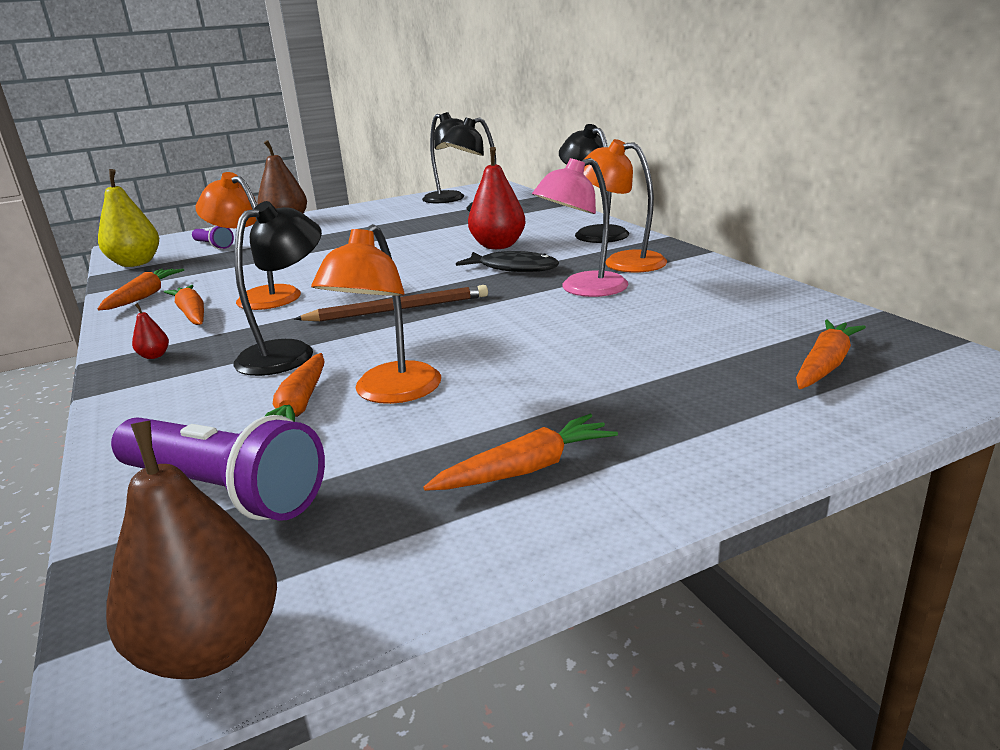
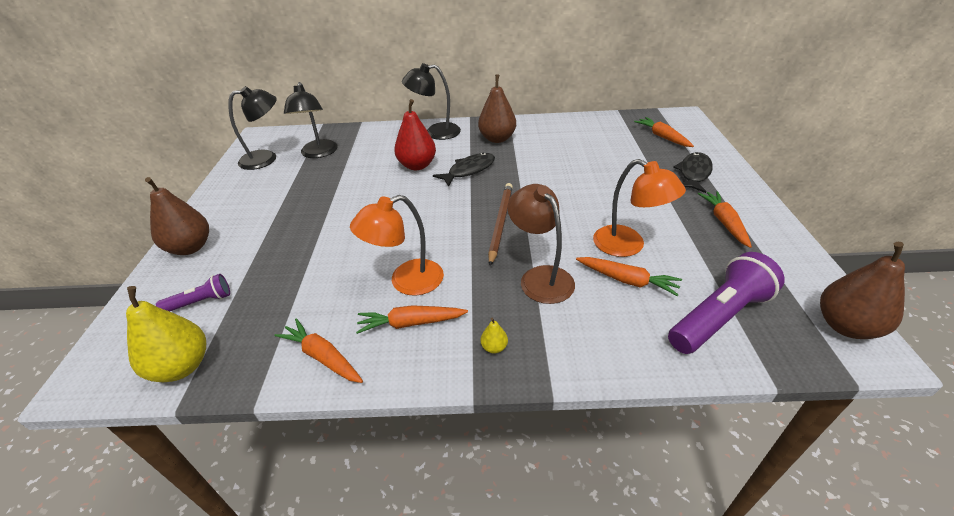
camera: 65 degrees left, 15 degrees up
(154, 356) = (494, 347): red pear -> yellow pear
(288, 352) = (540, 277): black lamp -> brown lamp
(583, 289) = (528, 160): pink lamp -> none
(622, 262) = (497, 139): orange lamp -> brown pear
(700, 416) = (694, 173): none -> black fish

